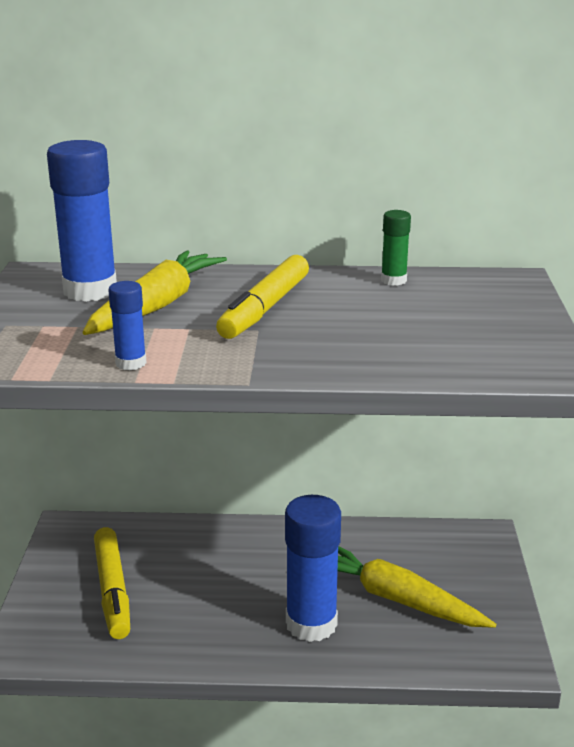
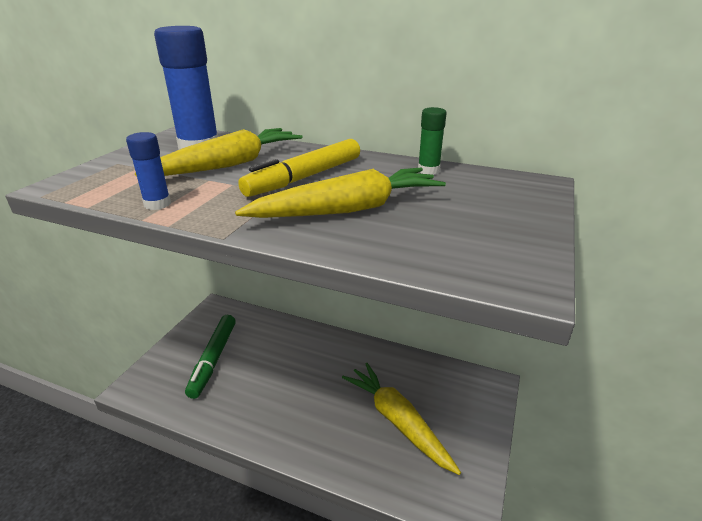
camera: 20 degrees right, 5 degrees up
(113, 590) = (214, 359): yellow marker -> green marker
(311, 624) = (324, 424): blue glue stick -> none
(348, 335) = (348, 209): none -> yellow carrot

